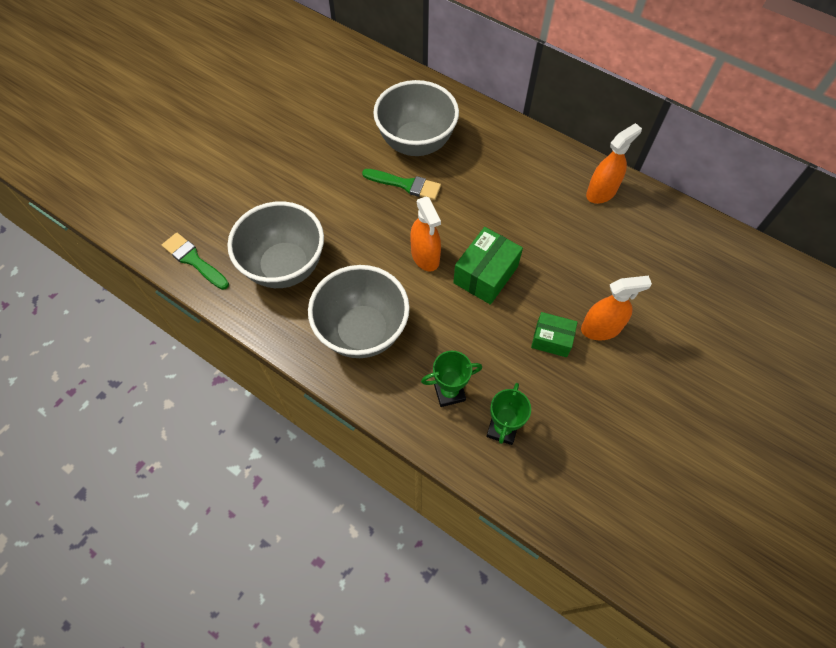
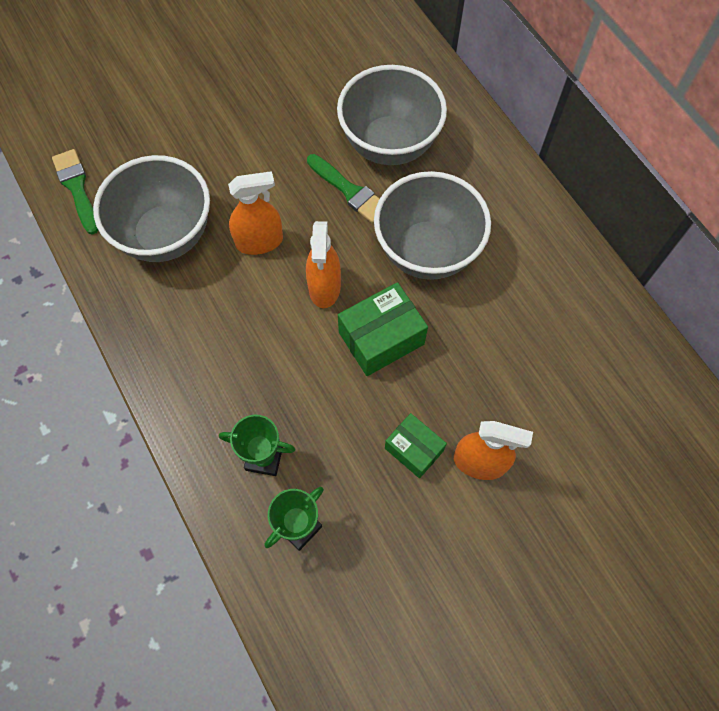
camera: 25 degrees right, 5 degrees up
(362, 331) = (208, 346): grey bowl -> grey bowl (427, 251)
(601, 192) = (579, 294): orange spray bottle -> orange spray bottle (259, 241)

